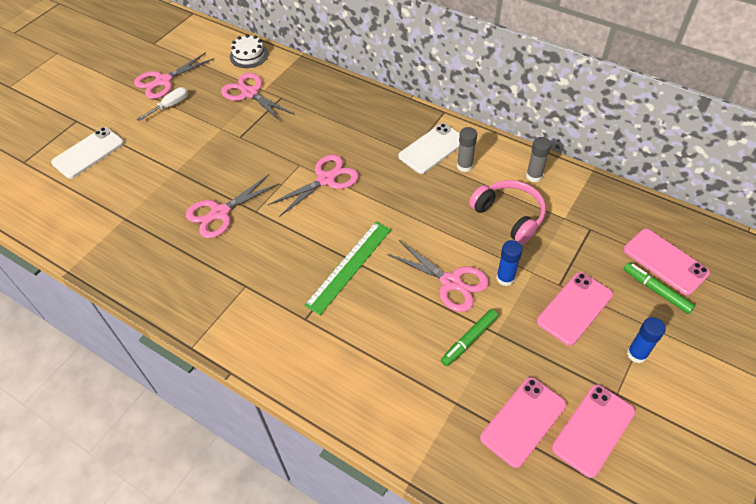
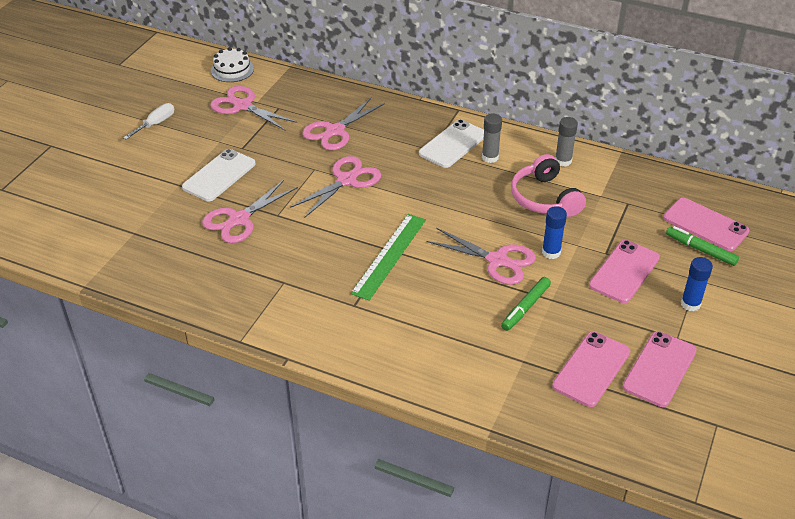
camera: 10 degrees left, 10 degrees down
(88, 153) = (74, 175): white phone -> white phone (219, 175)
(163, 81) = (141, 100): pink scissors -> pink scissors (335, 131)
(509, 216) = (544, 198): pink headphones -> pink headphones turned 150 degrees counterclockwise

